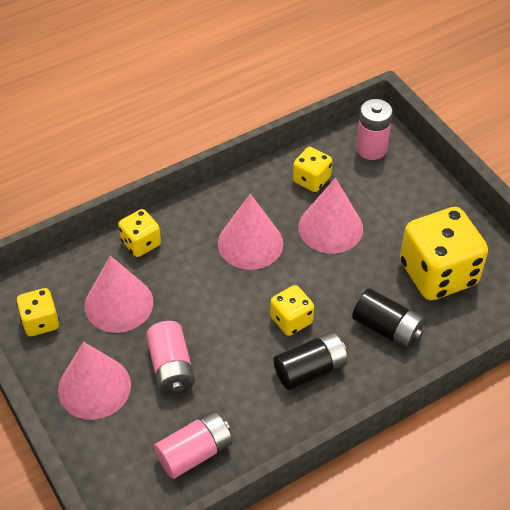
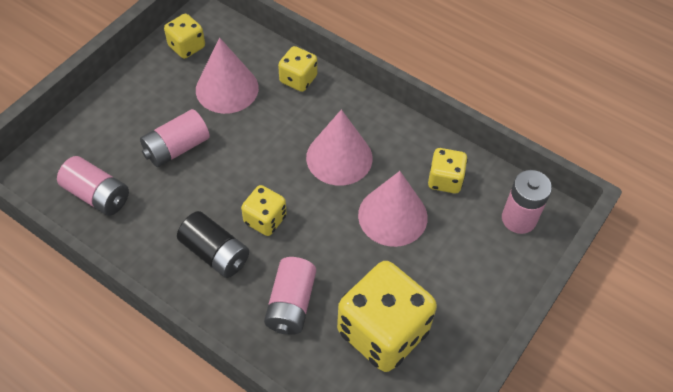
camera: 65 degrees right, 5 degrees up
(94, 387) = (137, 104): pink cone -> none
(387, 328) = (291, 304): black battery -> pink battery

